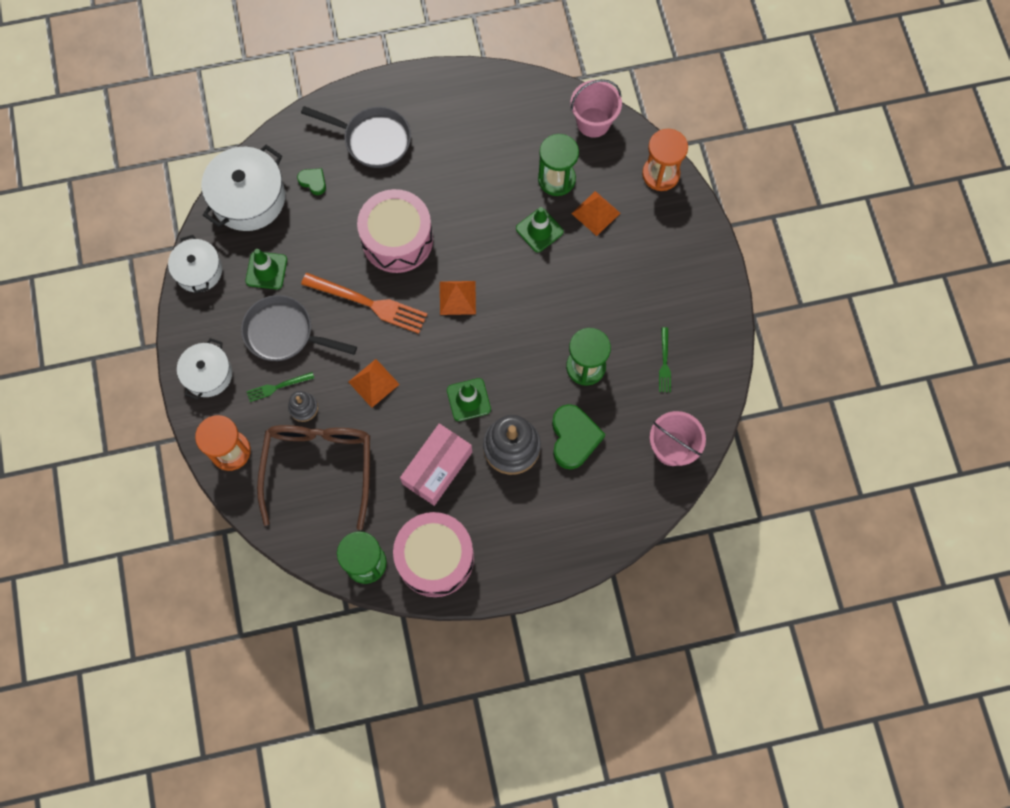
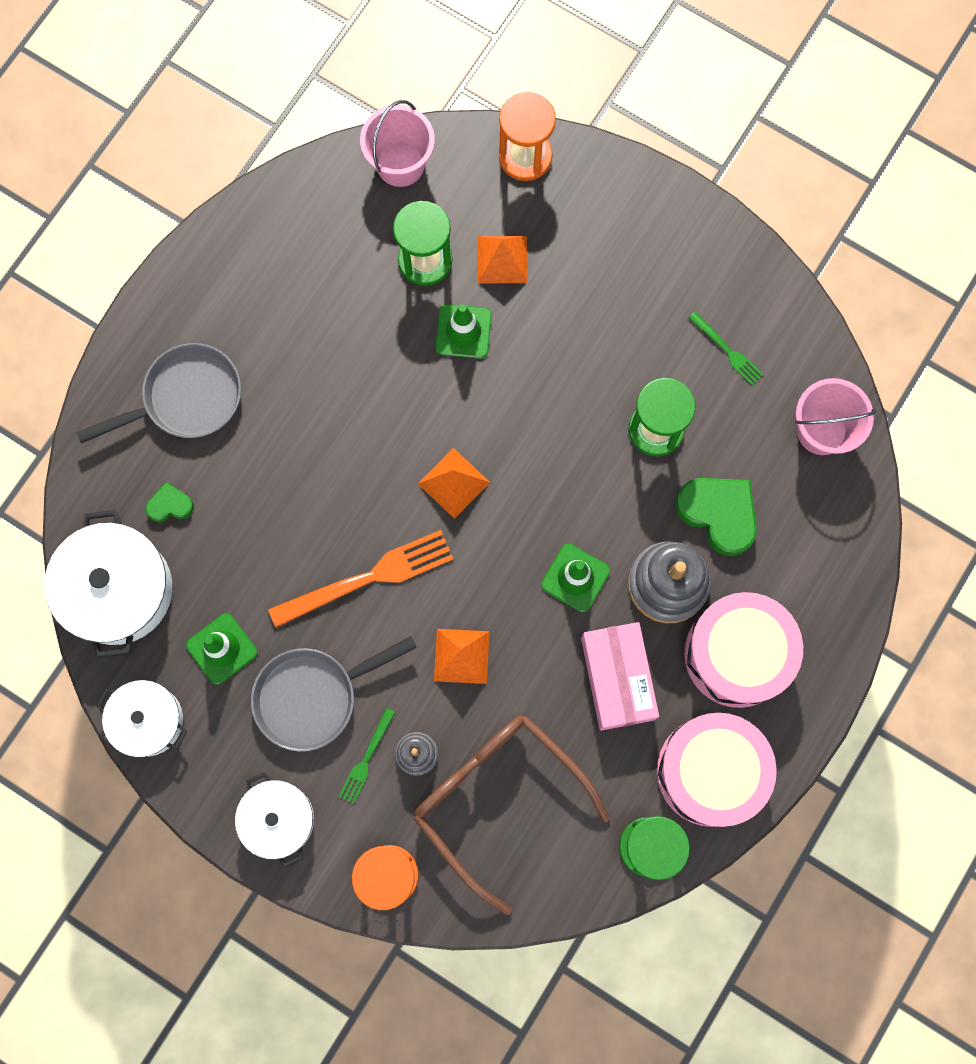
camera: 45 degrees left, 5 degrees up
(397, 239) = (326, 482): pink drum -> pink drum (737, 654)

